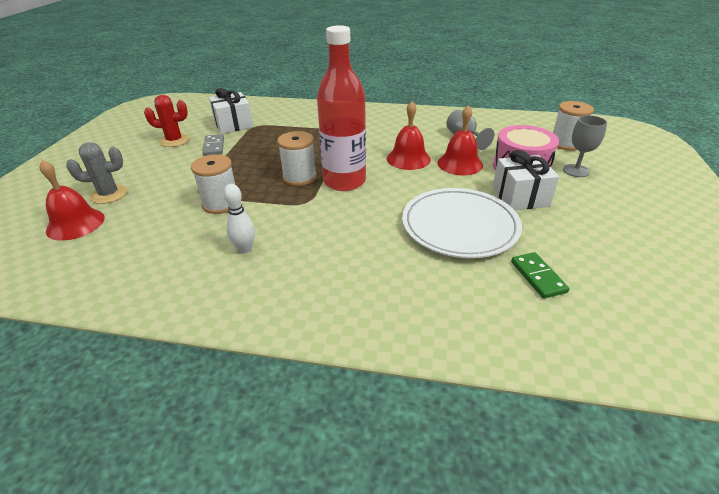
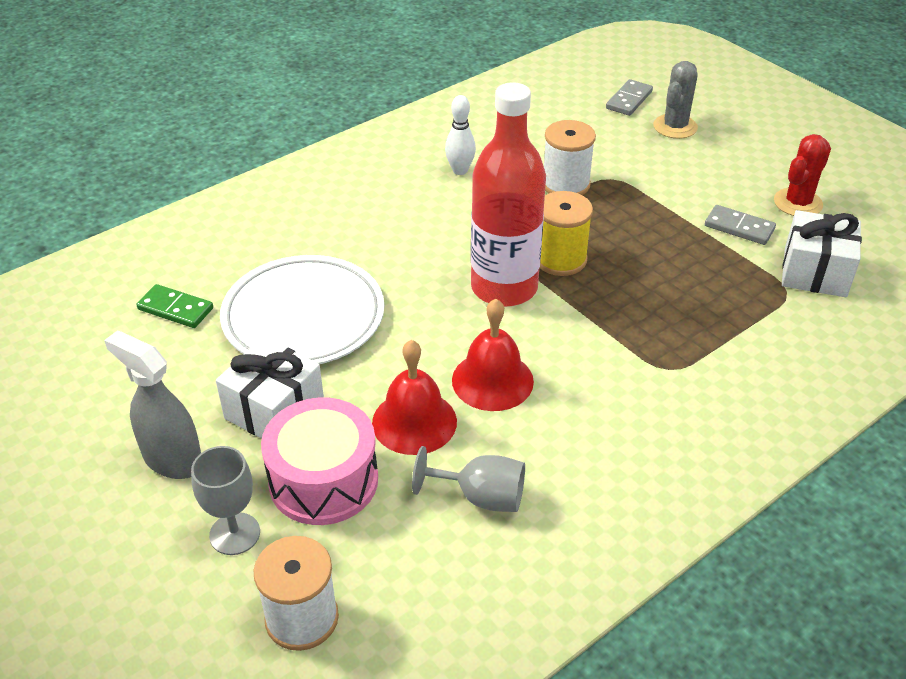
camera: 130 degrees right, 5 degrees up
(75, 224) = (629, 100): red bell -> grey domino
(299, 177) = (560, 259): white spool -> yellow spool
(591, 205) = (172, 459): none -> grey spray bottle

